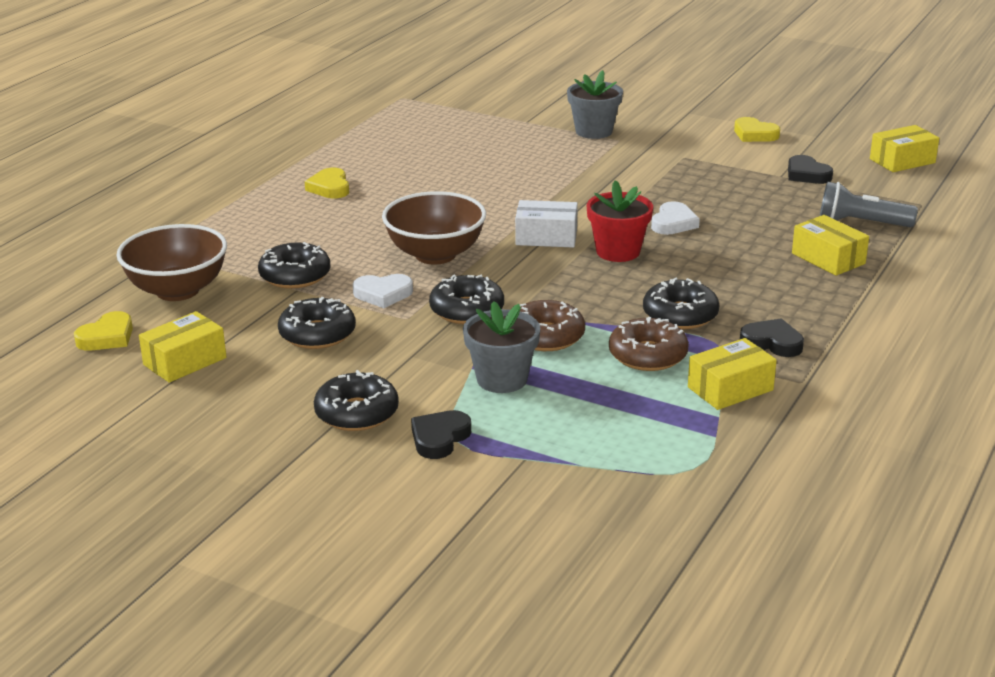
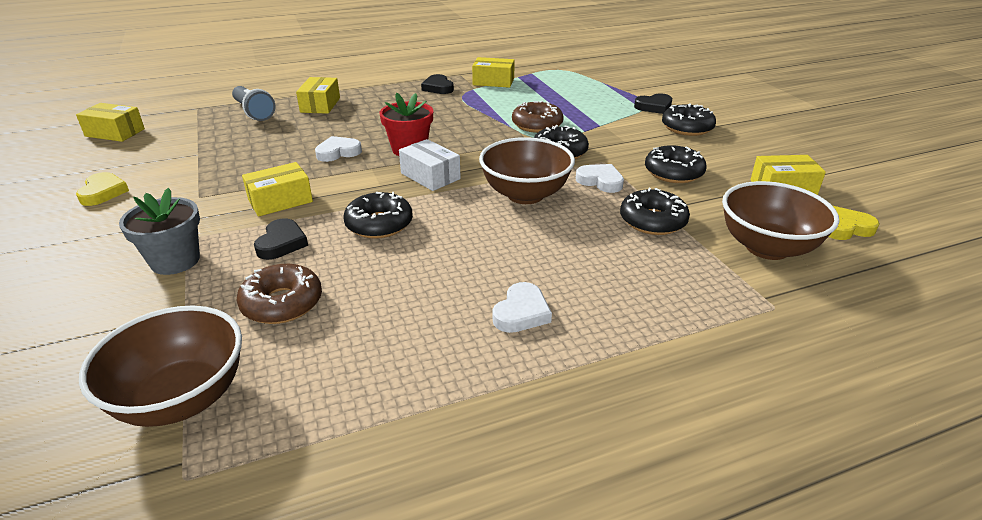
camera: 140 degrees left, 5 degrees up
(330, 188) = (521, 312): yellow heart -> white heart
(453, 107) = (182, 399): none -> brown bowl
(502, 379) = (591, 116): grey flower pot -> none
(619, 177) = (280, 201): none -> yellow box
(648, 355) = (502, 102): brown donut -> brown donut (282, 303)
(680, 315) = (451, 110): black donut -> black donut (379, 224)
(807, 174) = (183, 148): black heart -> black heart (281, 243)

